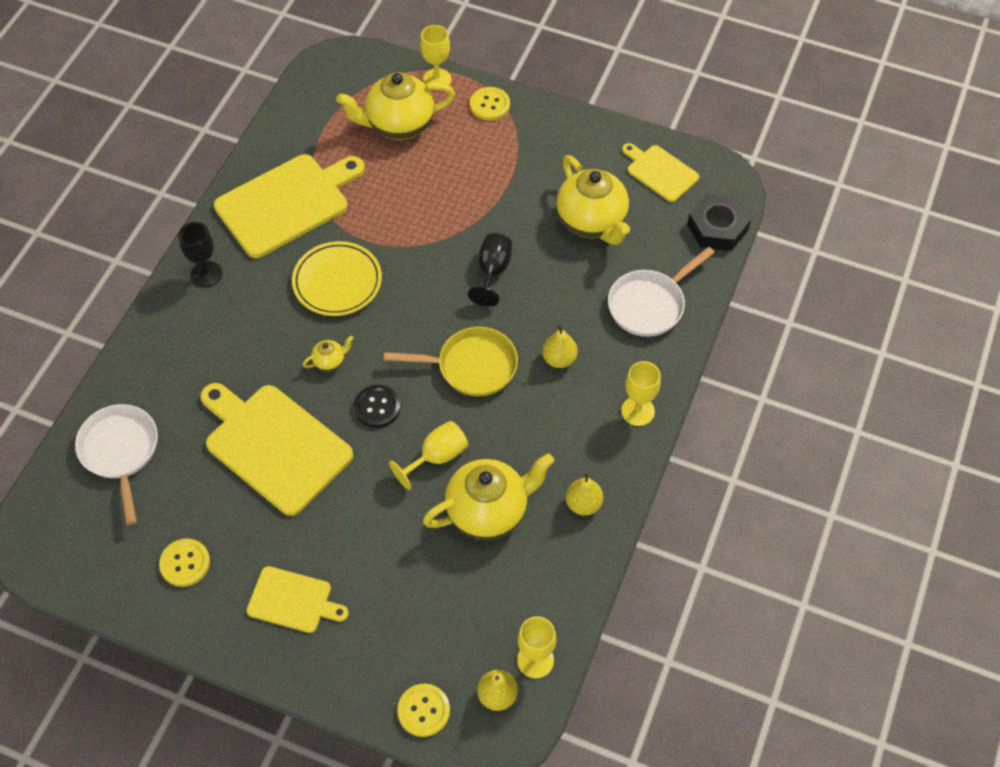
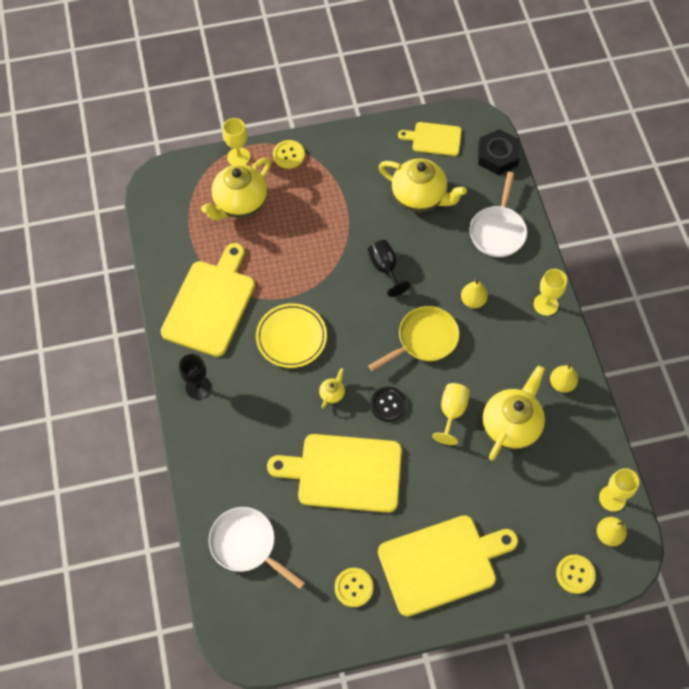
camera: 35 degrees left, 5 degrees up
(293, 600) = (441, 563): yellow cutting board -> yellow cutting board, size x1.83

